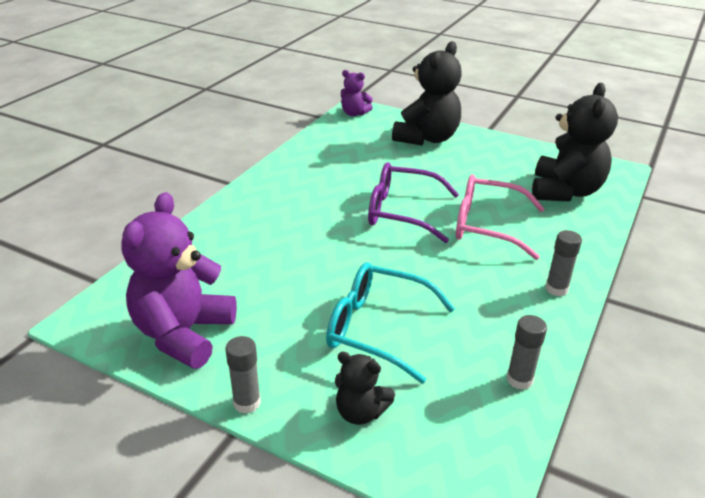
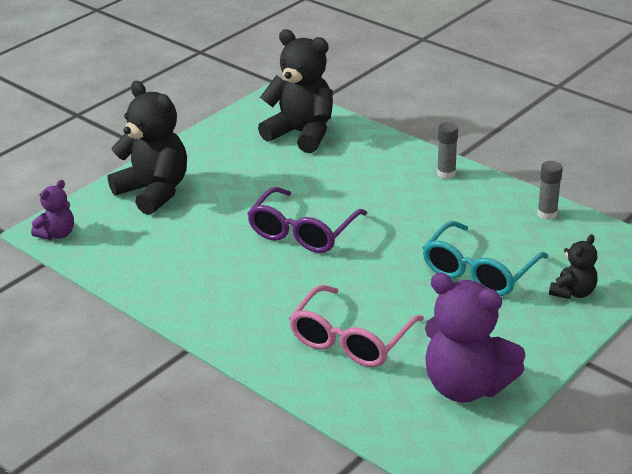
camera: 75 degrees left, 0 degrees up
(247, 403) = (558, 350): grey glue stick -> none
(486, 226) = (344, 188): pink glasses -> pink glasses (350, 340)

